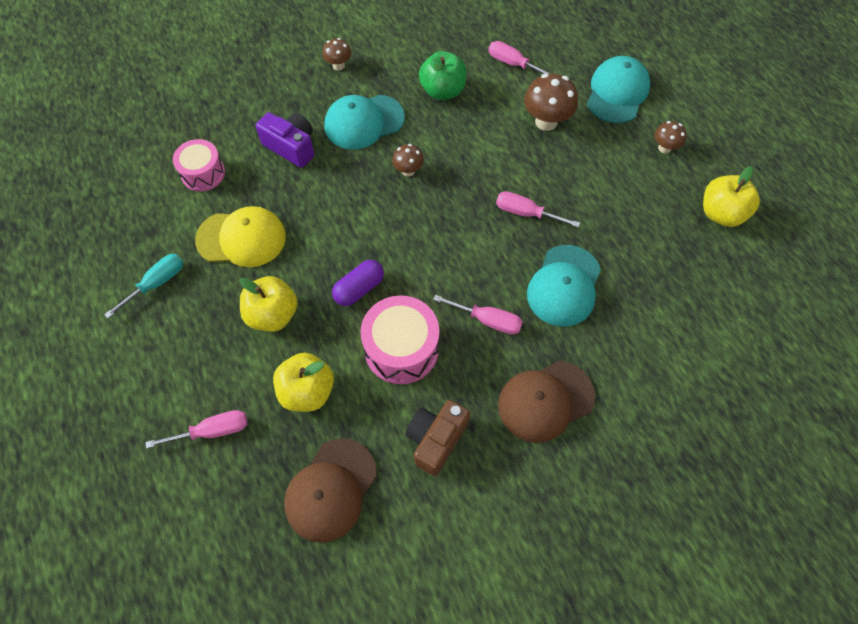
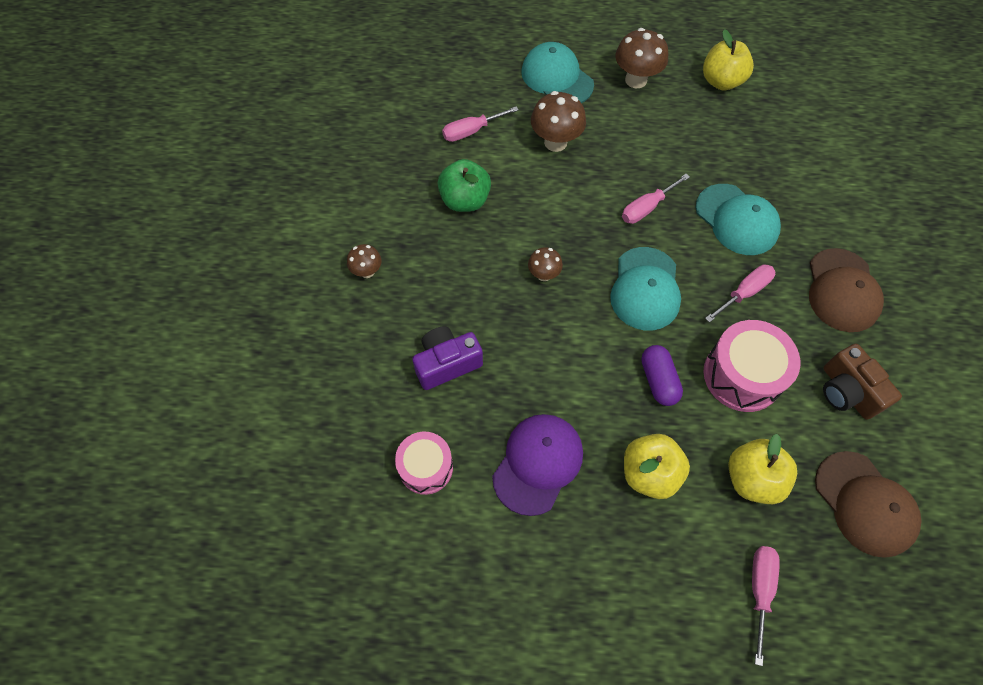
camera: 60 degrees left, 0 degrees up
(157, 283) = (549, 578): turquoise screwdriver -> none
(241, 238) = (538, 464): yellow cap -> purple cap
(364, 122) = (458, 283): turquoise cap -> turquoise cap (645, 289)
(664, 148) = (636, 80): brown mushroom -> brown mushroom, size x1.74

